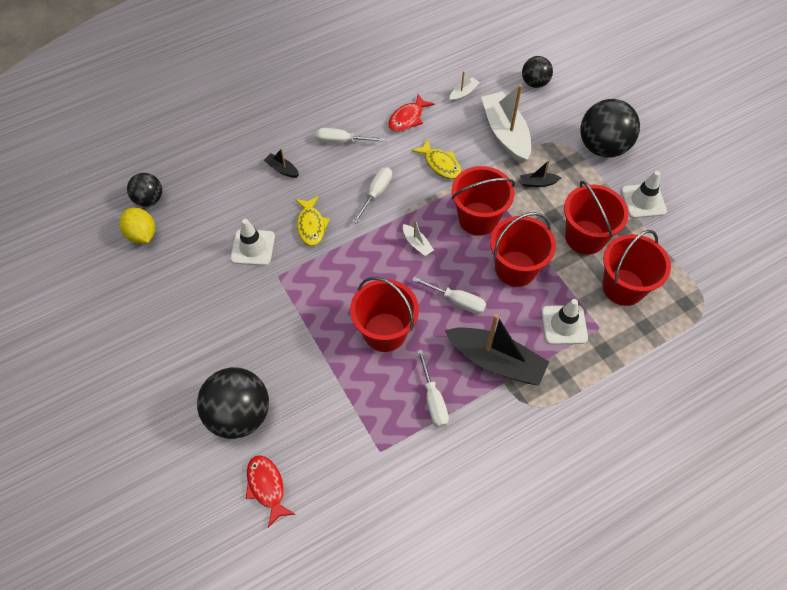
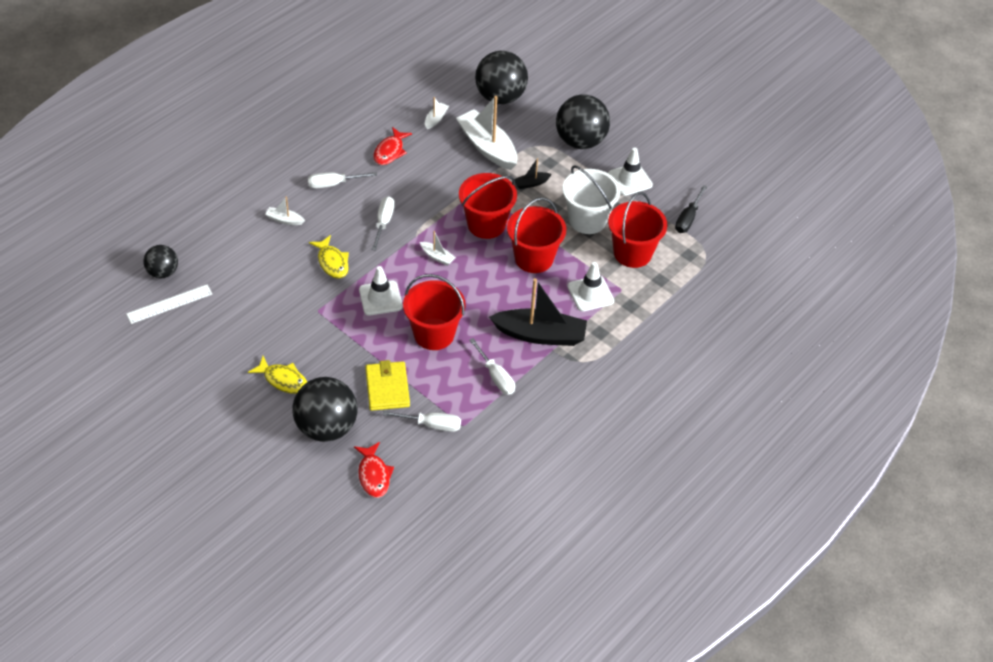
camera: 20 degrees left, 10 degrees down
(142, 234) = (169, 304): yellow lemon -> white ruler
(253, 247) = (283, 292): white traffic cone -> white traffic cone (380, 298)
(267, 487) = (374, 475): red fish -> red fish turned 150 degrees counterclockwise
(282, 169) = (284, 220): black boat -> white boat
(316, 384) = (387, 388): none -> yellow wallet
(440, 164) = (436, 185): yellow fish -> yellow fish (283, 380)
(457, 301) = (490, 295): white screwdriver -> white screwdriver (432, 425)
(534, 83) = (500, 97): black ball -> black ball, size x1.76
(585, 237) = (587, 220): red bucket -> white bucket
(695, 260) = (688, 219): none -> black screwdriver

